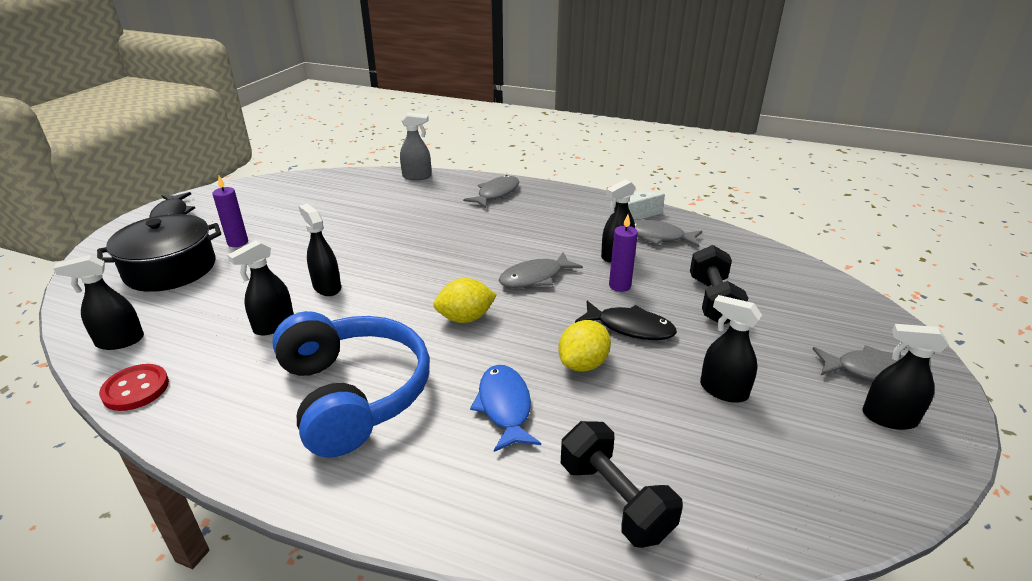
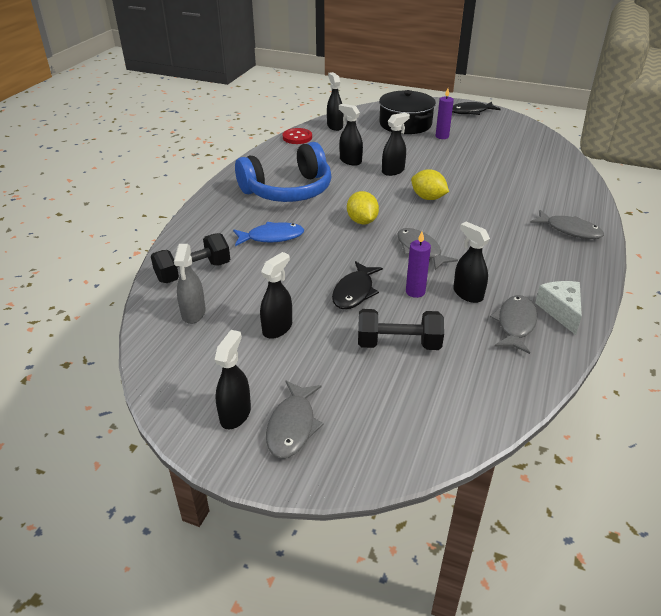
camera: 90 degrees right, 5 degrees up
(417, 176) = (584, 189): grey spray bottle -> grey spray bottle (193, 313)
(583, 364) = (311, 267): yellow lemon -> yellow lemon (428, 198)

